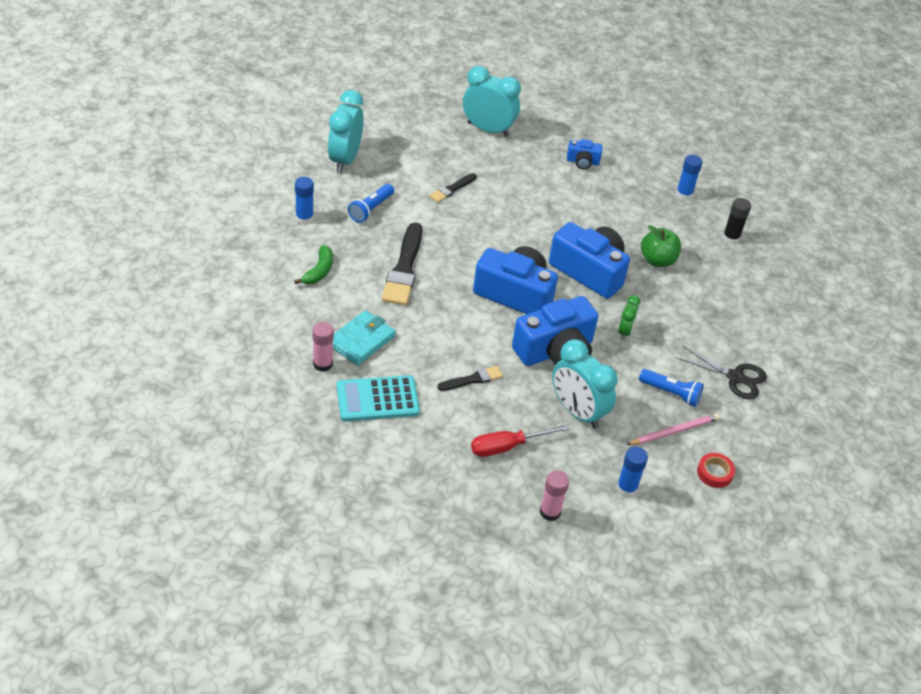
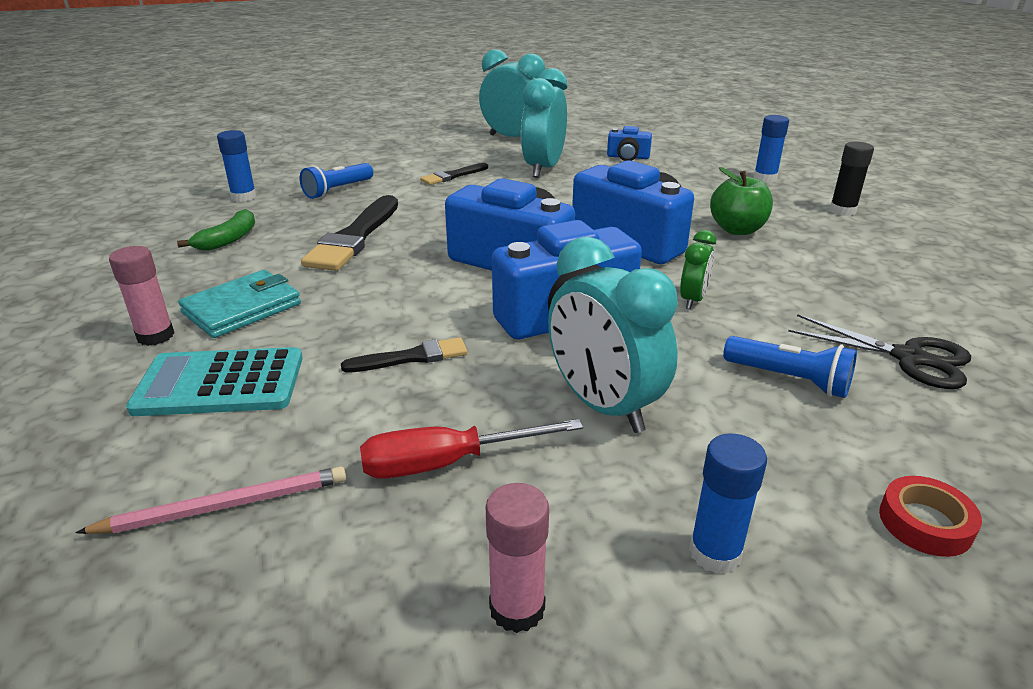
camera: 10 degrees right, 15 degrees down
(345, 159) = (328, 157): turquoise clock -> turquoise clock (543, 169)
(674, 431) = (808, 441): pink pencil -> pink pencil (224, 506)

